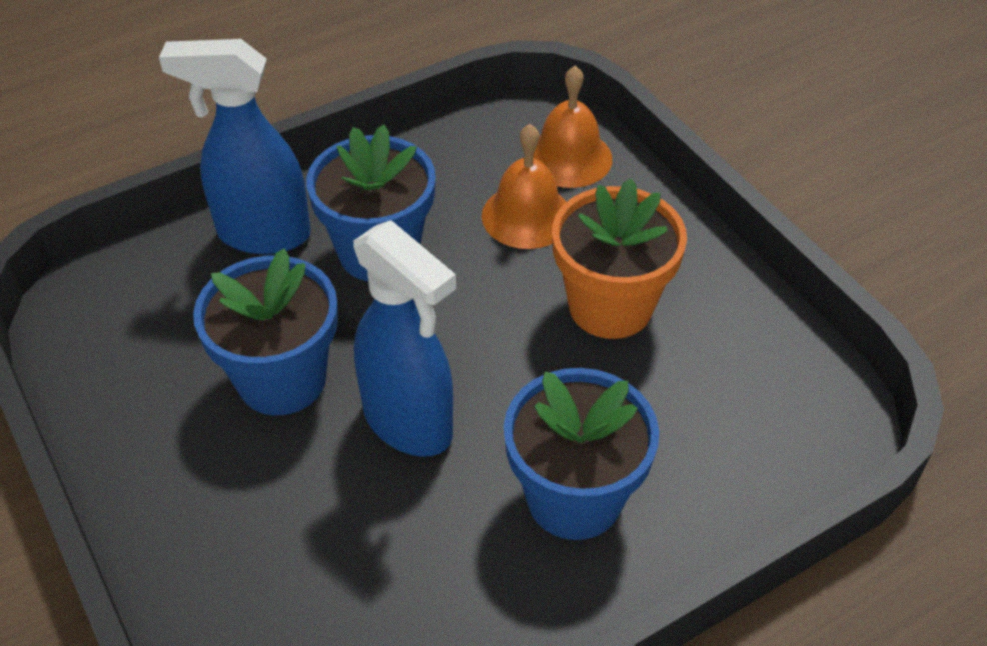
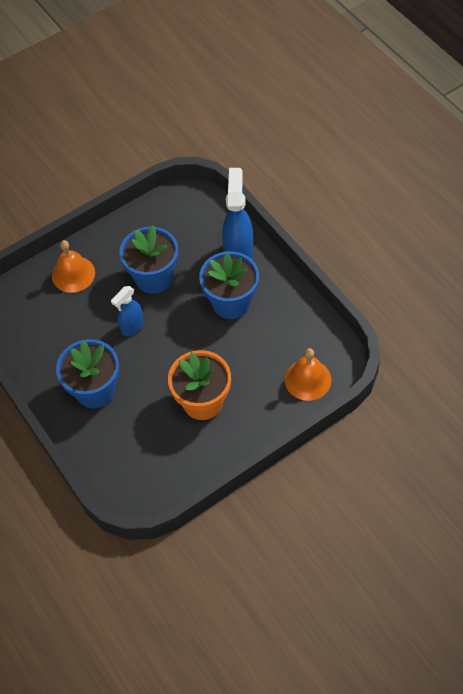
camera: 90 degrees right, 10 degrees up
(409, 423) = (132, 327): blue spray bottle -> blue spray bottle, size x0.59
(527, 216) = (261, 362): orange bell -> orange bell (73, 274)

